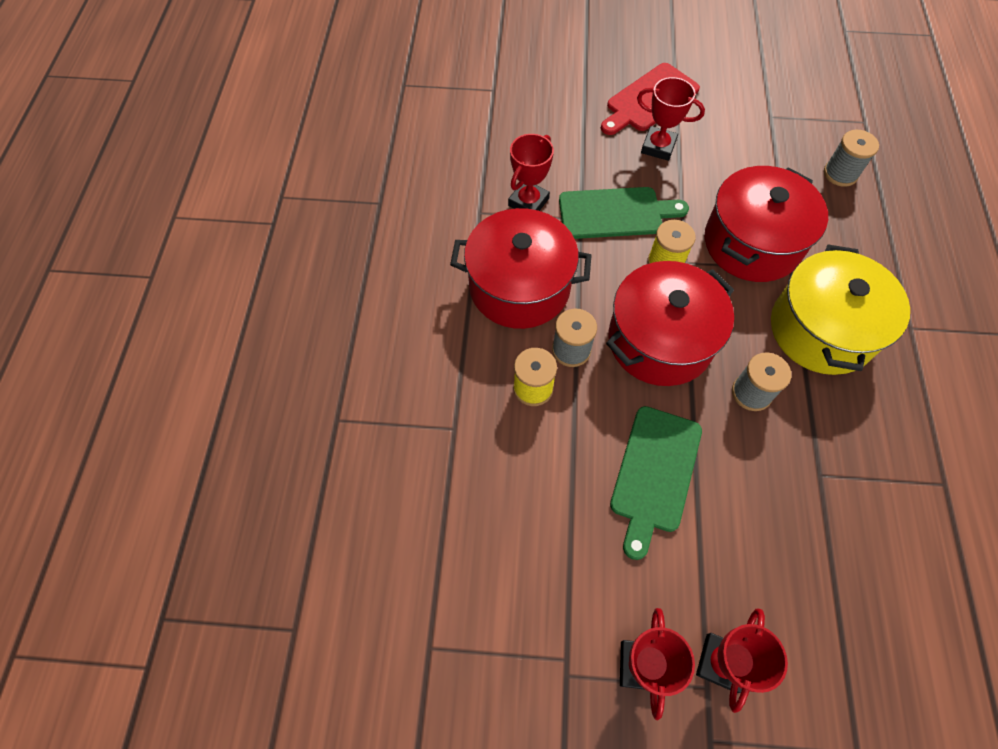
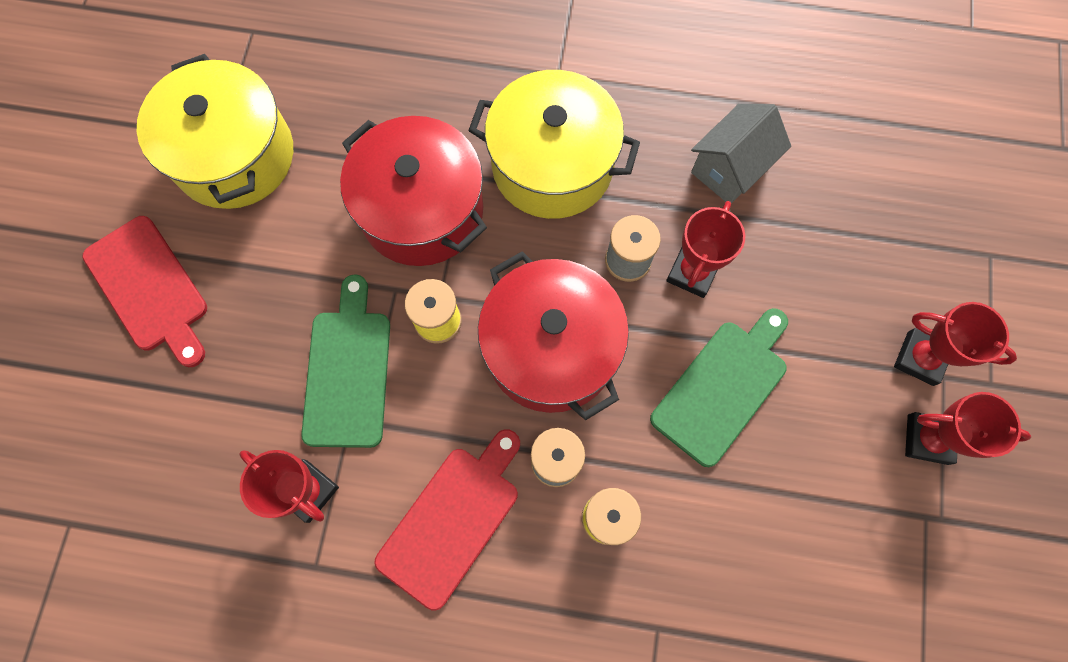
camera: 85 degrees left, 10 degrees up
(519, 287) = (452, 520): red pot -> red cutting board
(654, 473) = (722, 387): green cutting board -> green cutting board turned 75 degrees counterclockwise
(658, 147) = (241, 293): red trophy -> red trophy (692, 272)
(759, 127) = (234, 156): none -> yellow pot
(840, 174) = (331, 82): grey spool -> none
(868, 477) = (730, 169): none -> grey house

